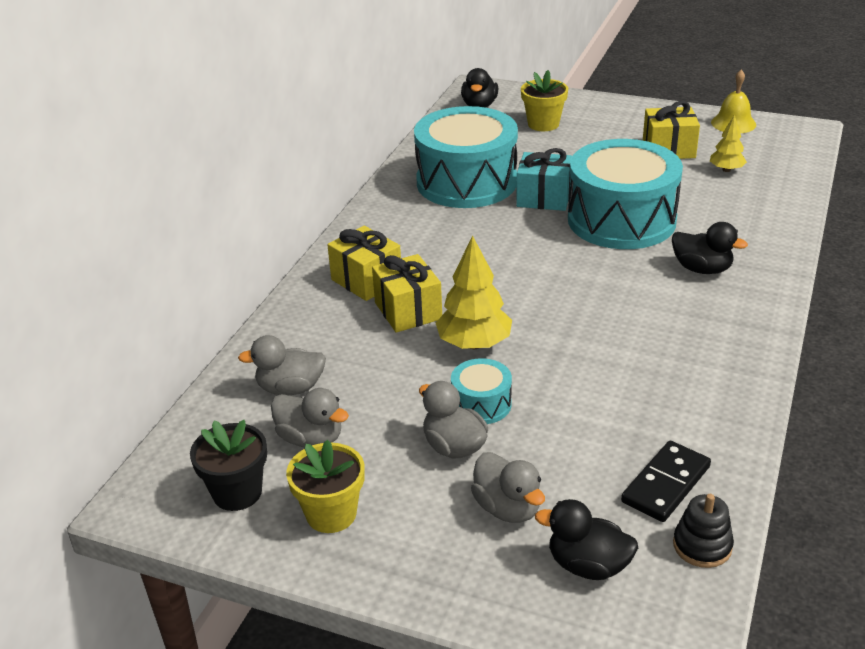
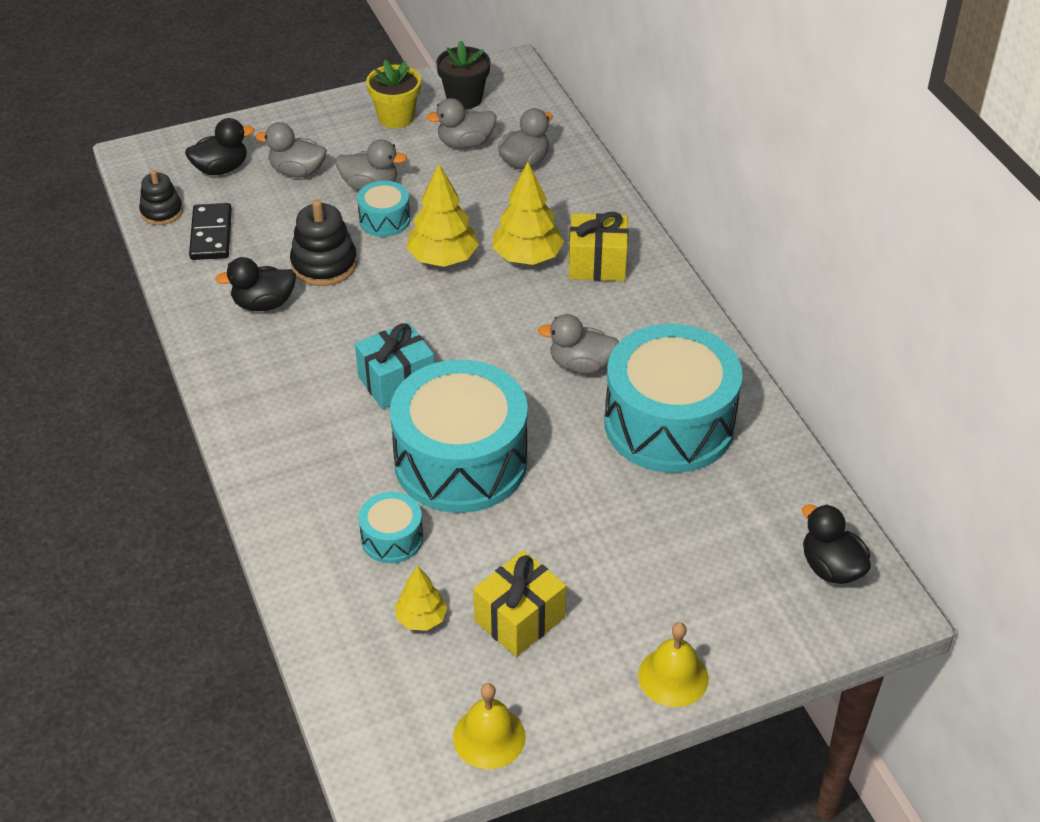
camera: 135 degrees right, 10 degrees up
(408, 311) = (527, 257): yellow gift -> yellow tree
(473, 230) = (581, 365): none -> grey duck
(543, 124) = (713, 578): yellow flower pot -> none
(544, 198) = (568, 447): turquoise gift -> turquoise gift (396, 382)
(581, 393) = (324, 264): none -> black stacking toy
(614, 106) = (673, 677): none -> yellow bell
(702, 269) = (329, 439): black duck -> black duck (263, 304)
(709, 205) = (392, 538): none -> turquoise drum

